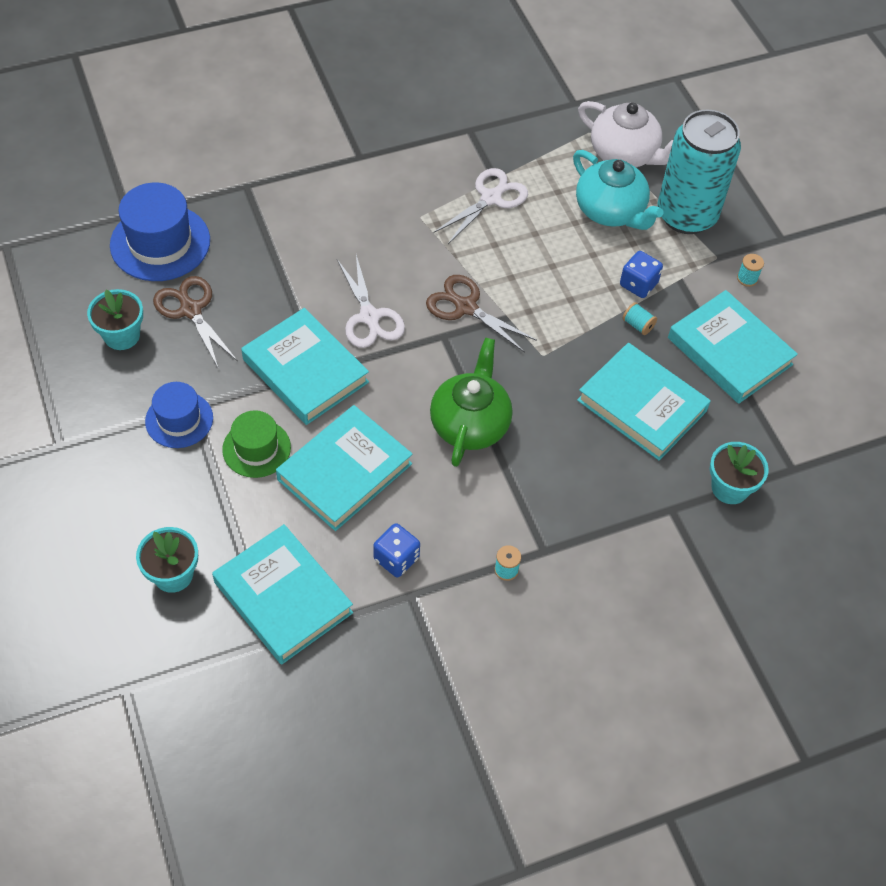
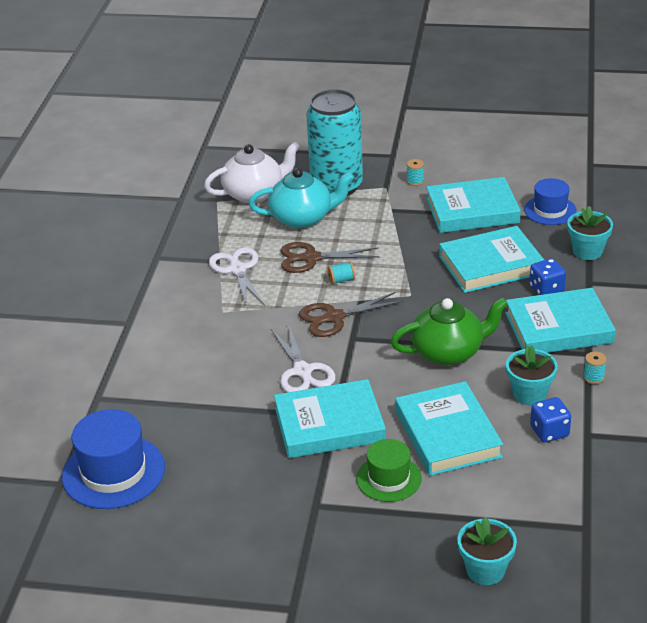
camera: 55 degrees left, 20 degrees down
(122, 335) = (200, 529): turquoise flower pot -> turquoise flower pot (529, 394)
(179, 419) = (323, 518): blue hat -> blue hat (550, 210)
(191, 310) = (208, 475): brown scissors -> brown scissors (311, 258)
(283, 597) = (548, 508): turquoise book -> turquoise book (558, 328)
(369, 317) = (302, 371): white scissors -> white scissors turned 60 degrees clockwise
(470, 424) = (448, 352): green teapot -> green teapot turned 120 degrees clockwise
(638, 284) = (381, 229): blue dice -> blue dice (546, 289)
(638, 325) = (418, 242): turquoise spool -> turquoise spool (341, 280)

